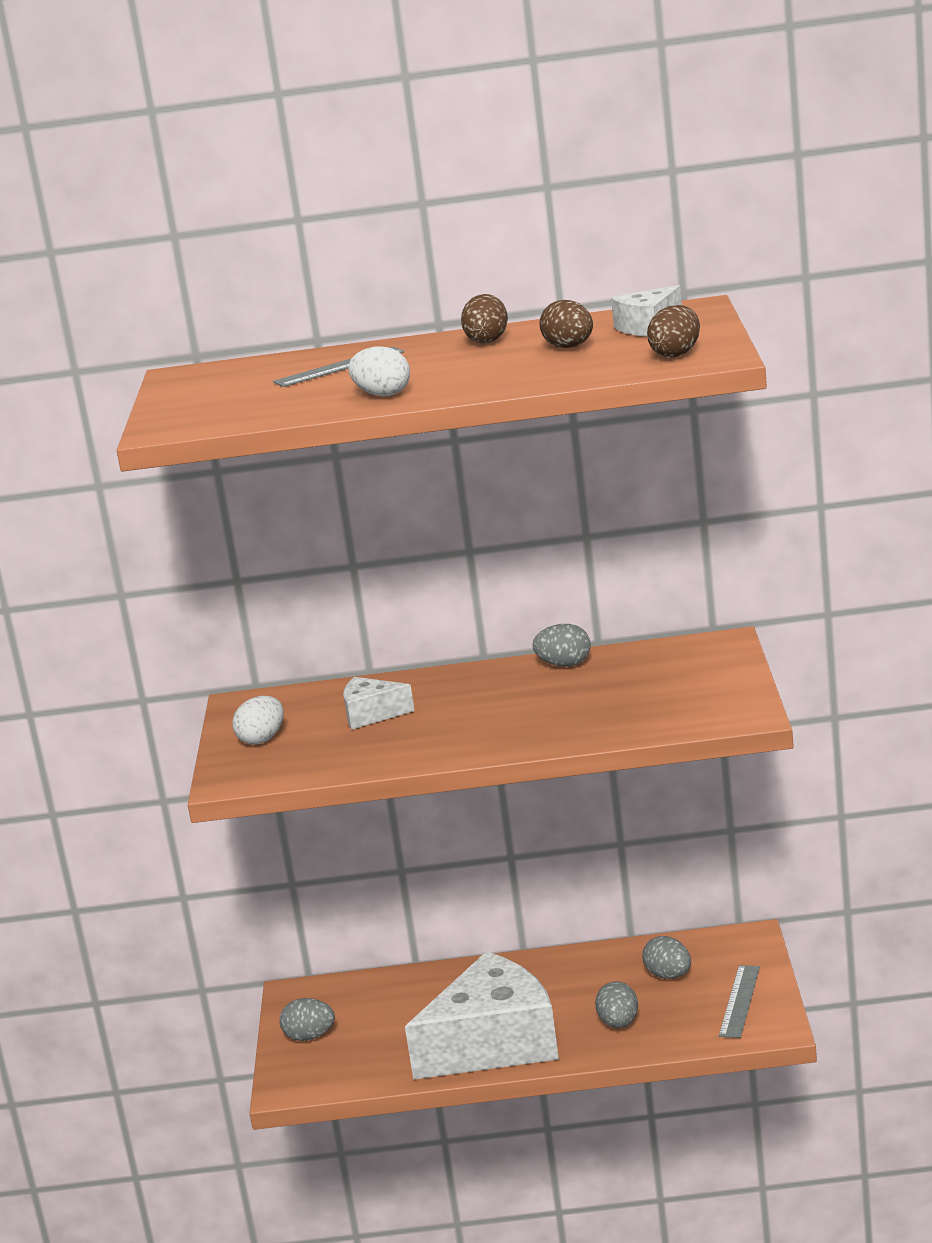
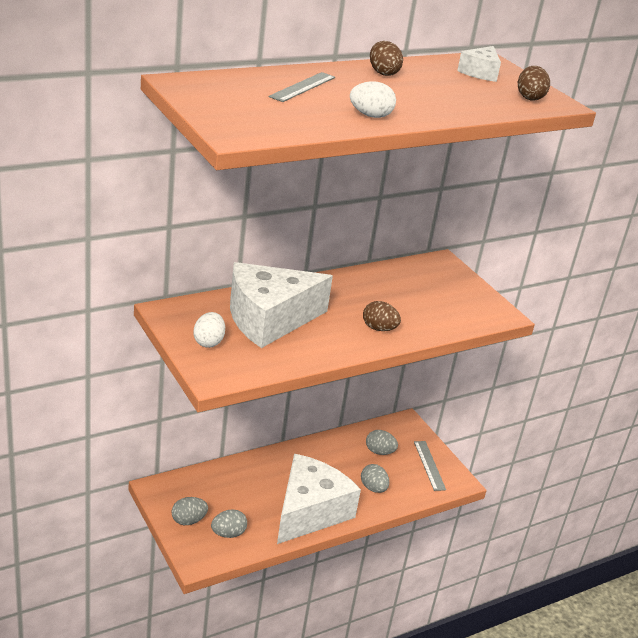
camera: 35 degrees left, 10 degrees up
(371, 714) = (269, 319): white cheese -> white cheese, size x2.20
(564, 665) = (362, 278): grey egg -> grey egg (228, 533)
(569, 347) = (449, 85): brown egg -> brown egg (379, 328)

